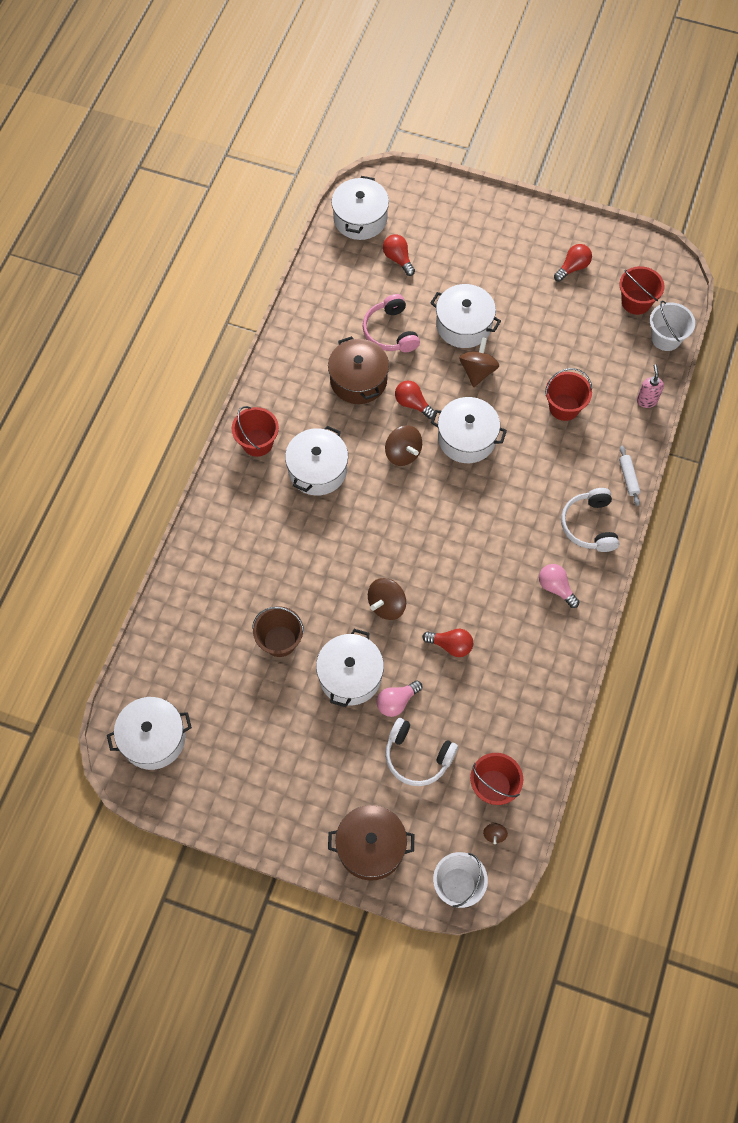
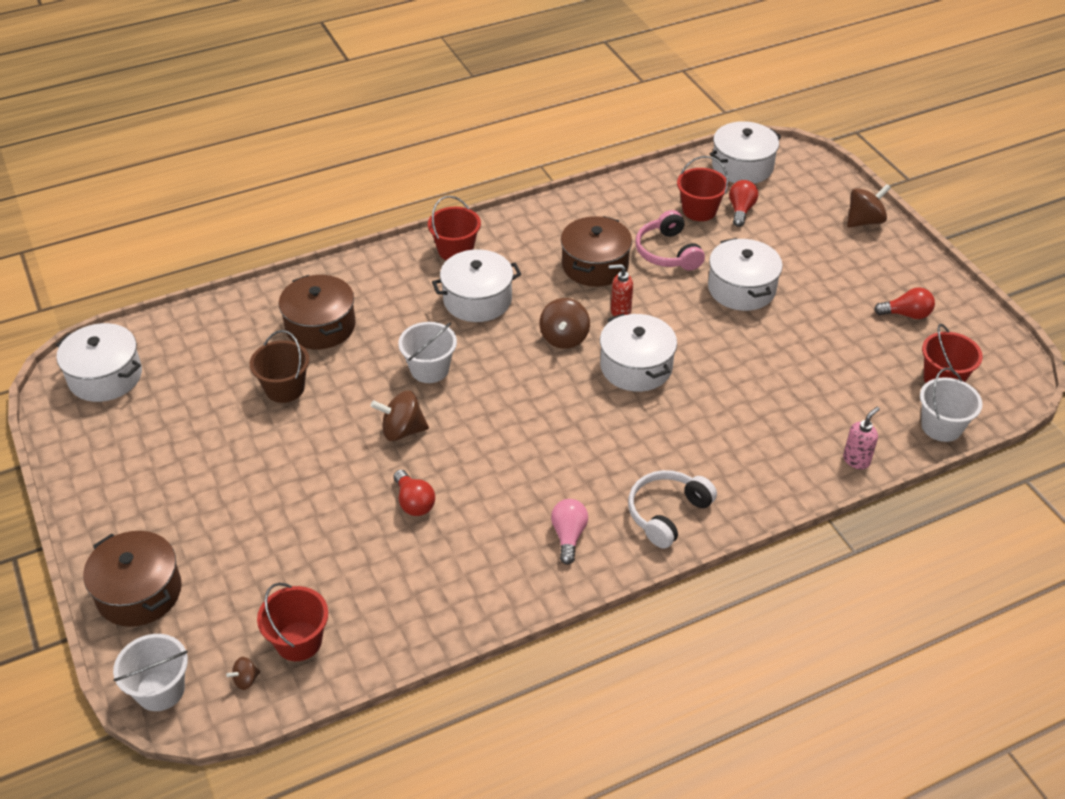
camera: 45 degrees right, 20 degrees down
(243, 577) = (320, 326): none -> brown pot
(350, 547) = (429, 369): none -> white bucket
(350, 676) = (302, 455): white pot -> none
(390, 332) = (668, 252): pink headphones -> pink headphones turned 45 degrees counterclockwise
(396, 702) = (311, 505): pink light bulb -> none
(412, 404) = (620, 311): red light bulb -> red soap dispenser
(417, 756) = (270, 559): white headphones -> none
(477, 371) = (711, 327): brown spinning top -> brown spinning top (864, 221)
(564, 407) = (761, 408): red bucket -> red bucket (699, 210)
(628, 478) = (757, 506): white rolling pin -> none

